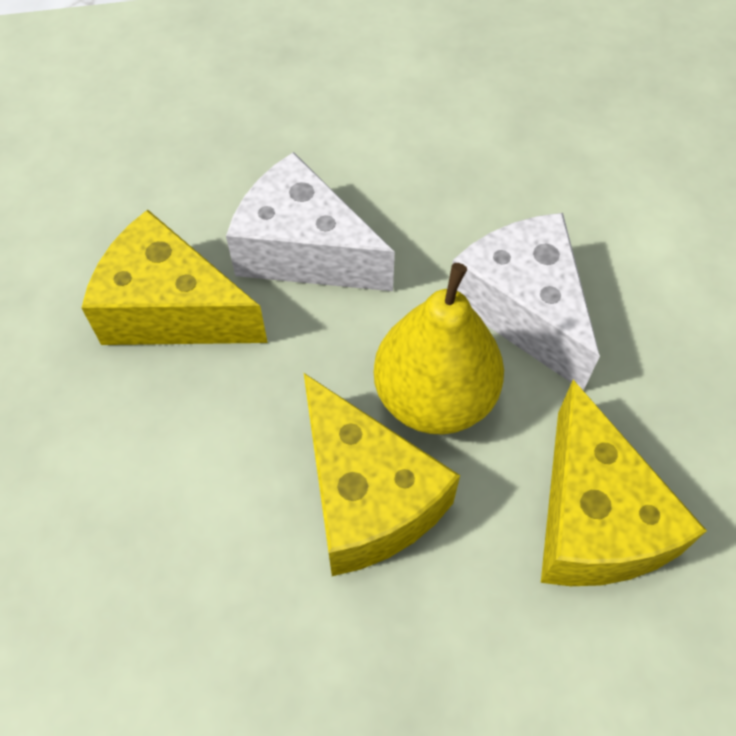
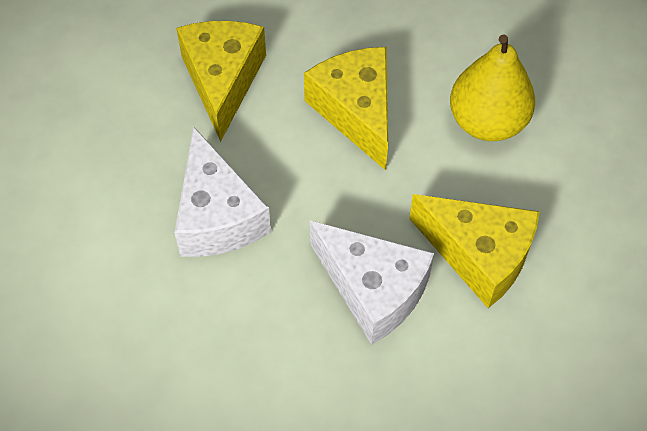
camera: 170 degrees left, 0 degrees up
(434, 397) = (299, 163): yellow pear -> yellow pear (487, 122)

